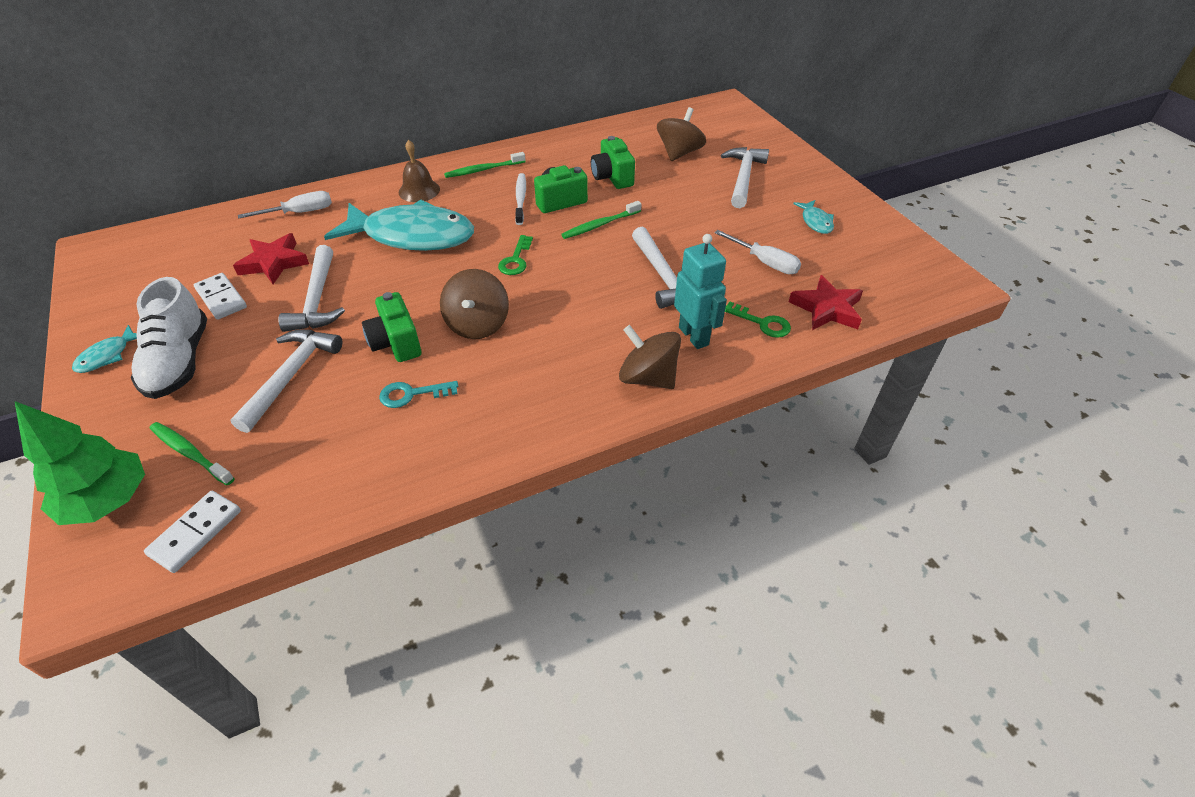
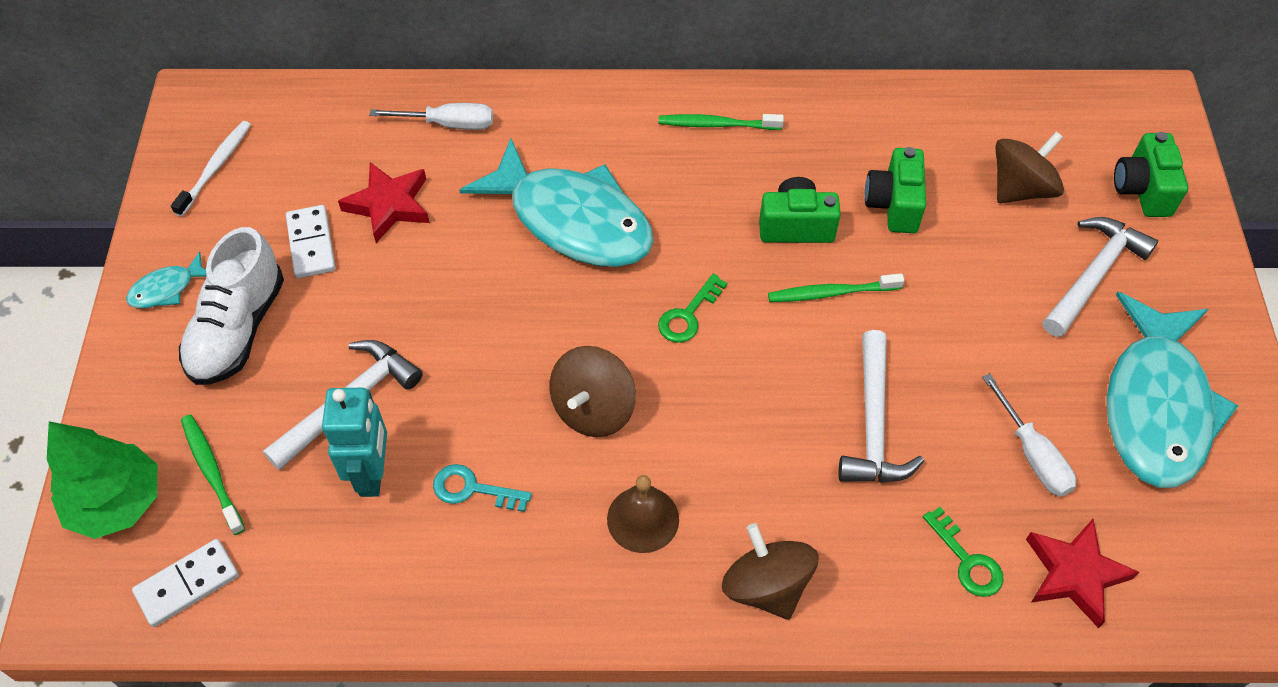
camera: 25 degrees right, 10 degrees up
(317, 299) = (419, 288): white hammer -> none
(396, 343) = (484, 400): green camera -> green camera (1142, 189)
(419, 190) = (614, 136): brown bell -> brown bell (643, 519)
(520, 199) = (744, 201): white toothbrush -> white toothbrush (215, 167)
(694, 336) = (861, 544): turquoise robot -> turquoise robot (372, 474)
(815, 222) = (1156, 406): turquoise fish -> turquoise fish, size x2.44

